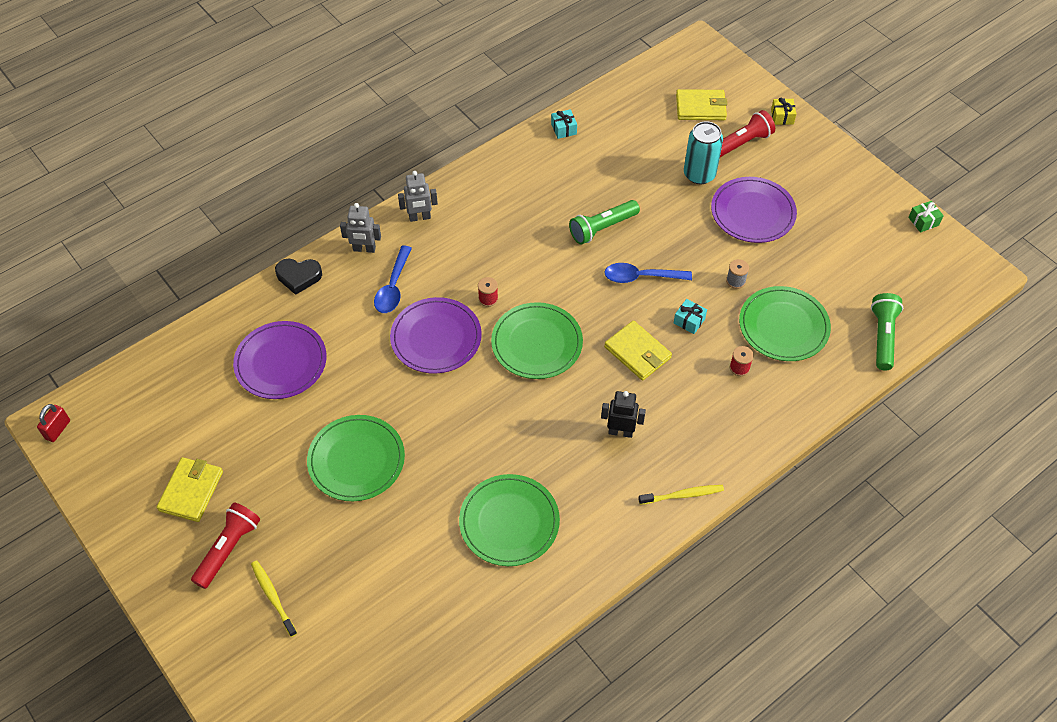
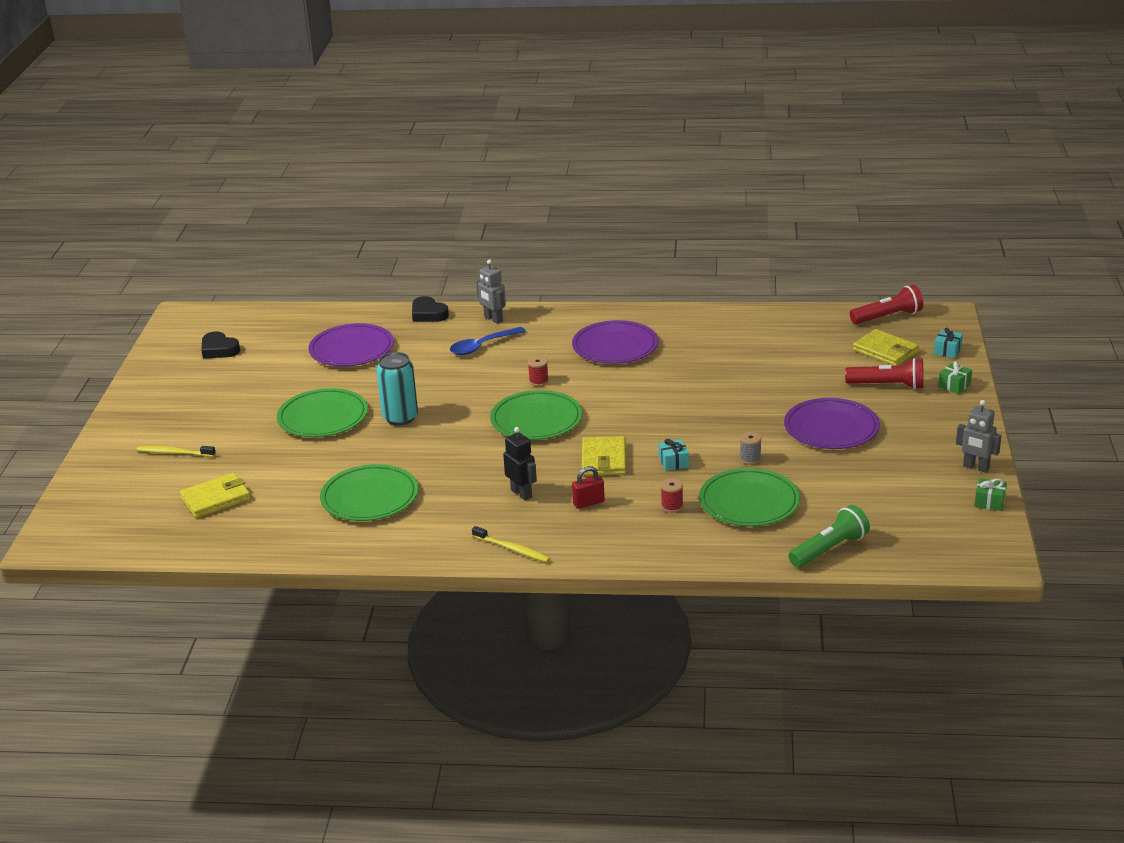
camera: 45 degrees right, 25 degrees down
(58, 429) = (180, 319): red padlock -> red padlock (588, 503)
(151, 443) = (219, 349): none -> black heart
(191, 491) = (206, 382): yellow wallet -> yellow wallet (216, 499)
(228, 549) = (185, 418): red flashlight -> red flashlight (888, 317)
(273, 597) = (174, 453): yellow toothbrush -> yellow toothbrush turned 90 degrees counterclockwise
(420, 217) = (557, 320): grey robot -> grey robot (976, 467)
(436, 338) = (470, 384): purple plate -> purple plate (615, 346)
(563, 129) = (745, 318): turquoise gift -> turquoise gift (947, 351)
(602, 228) = (687, 383): green flashlight -> none
(641, 277) = (674, 422): blue spoon -> none
(699, 174) = (819, 387): turquoise can -> turquoise can (400, 417)
(782, 117) = (954, 385): yellow gift -> green gift

